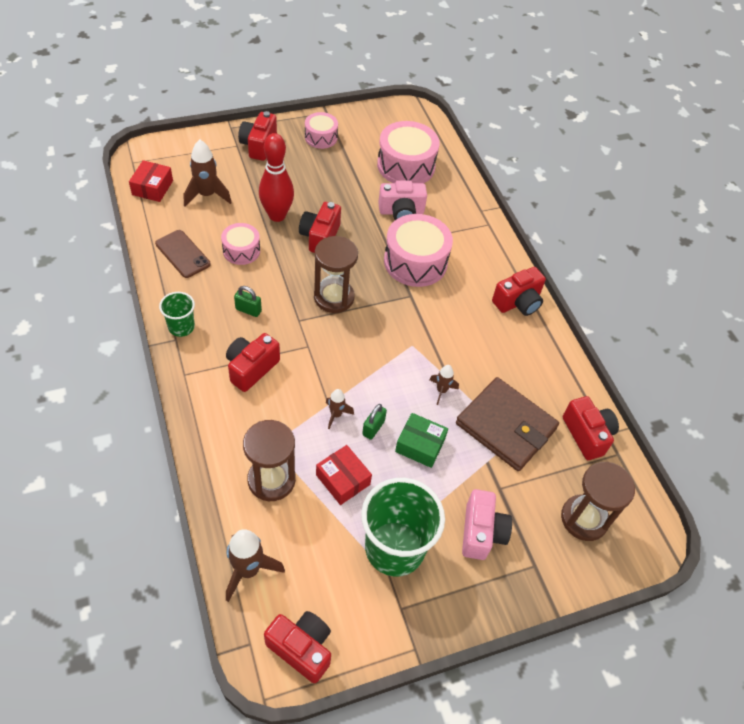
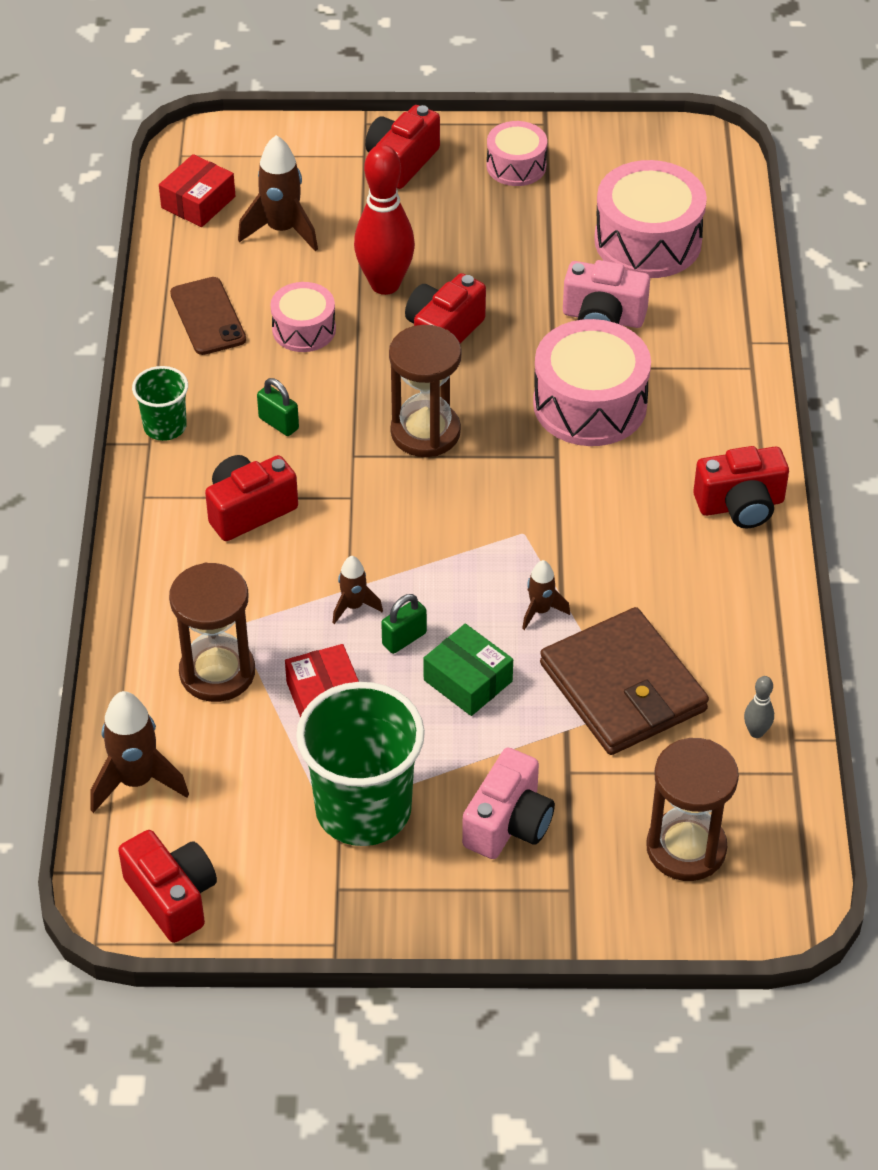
camera: 25 degrees right, 5 degrees down
(587, 435) = (756, 732): red camera -> grey bowling pin

